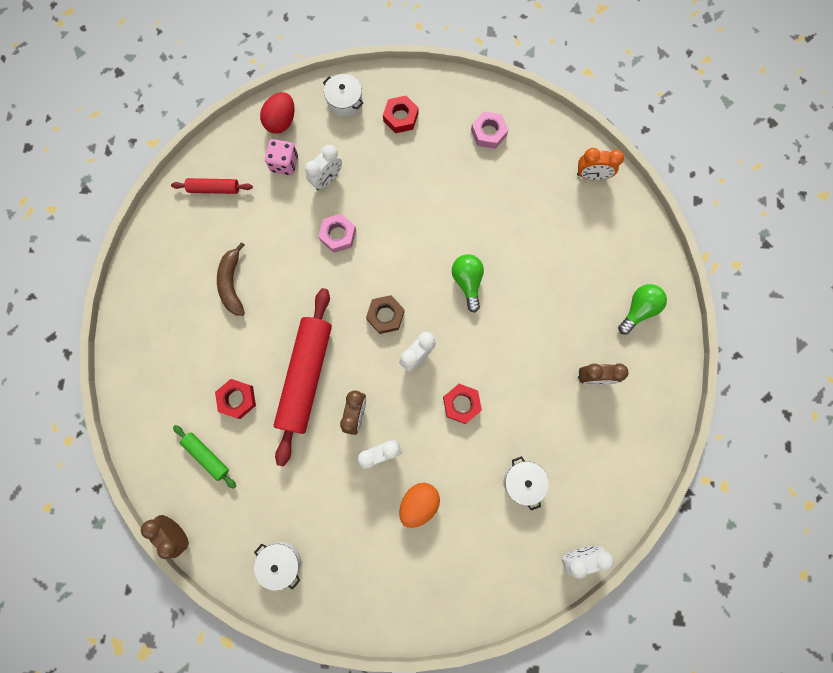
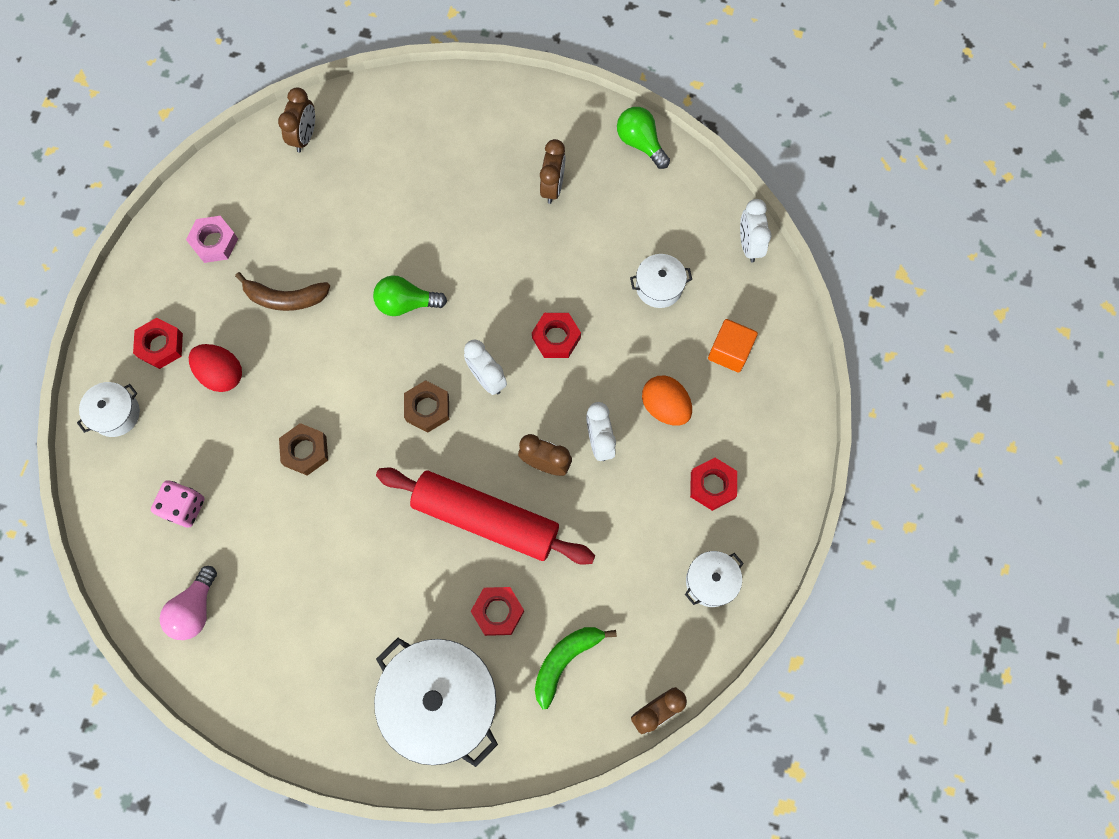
camera: 80 degrees left, 5 degrees down
(168, 371) = (441, 701): none -> white pot
(207, 456) = (565, 661): green rolling pin -> green banana
(214, 189) = (195, 609): red rolling pin -> pink light bulb
(232, 284) = (339, 600): brown banana -> brown banana (285, 298)
(281, 121) = (120, 503): red egg -> red egg (221, 374)
(327, 179) = (223, 453): white clock -> none
(338, 235) = (305, 451): pink nut -> brown nut
(359, 553) = (712, 485): none -> red nut
(476, 552) = (729, 352): none -> orange cube
(591, 175) = (305, 136): orange clock -> brown clock
(638, 310) = (483, 123): green light bulb -> green light bulb (640, 143)

